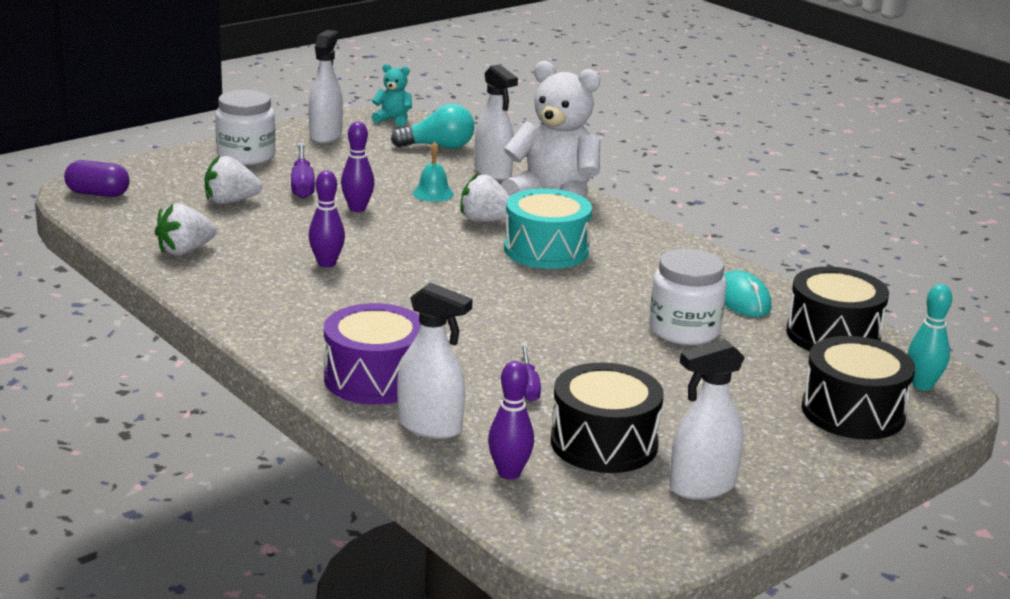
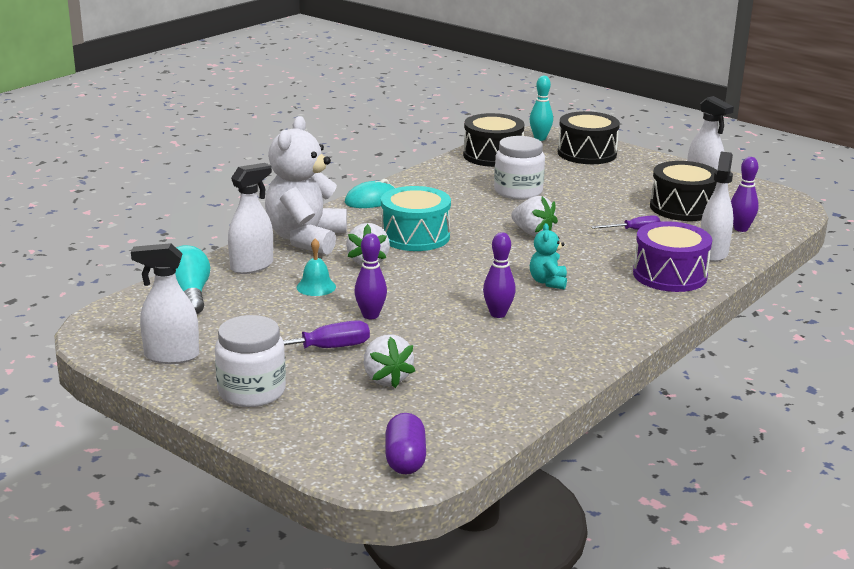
camera: 100 degrees left, 0 degrees up
(185, 251) = (516, 380): white strawberry -> white strawberry (533, 233)
(393, 120) = (109, 325): turquoise teddy bear -> turquoise teddy bear (548, 282)
(742, 300) = (458, 177): turquoise mouse -> turquoise mouse (371, 200)

